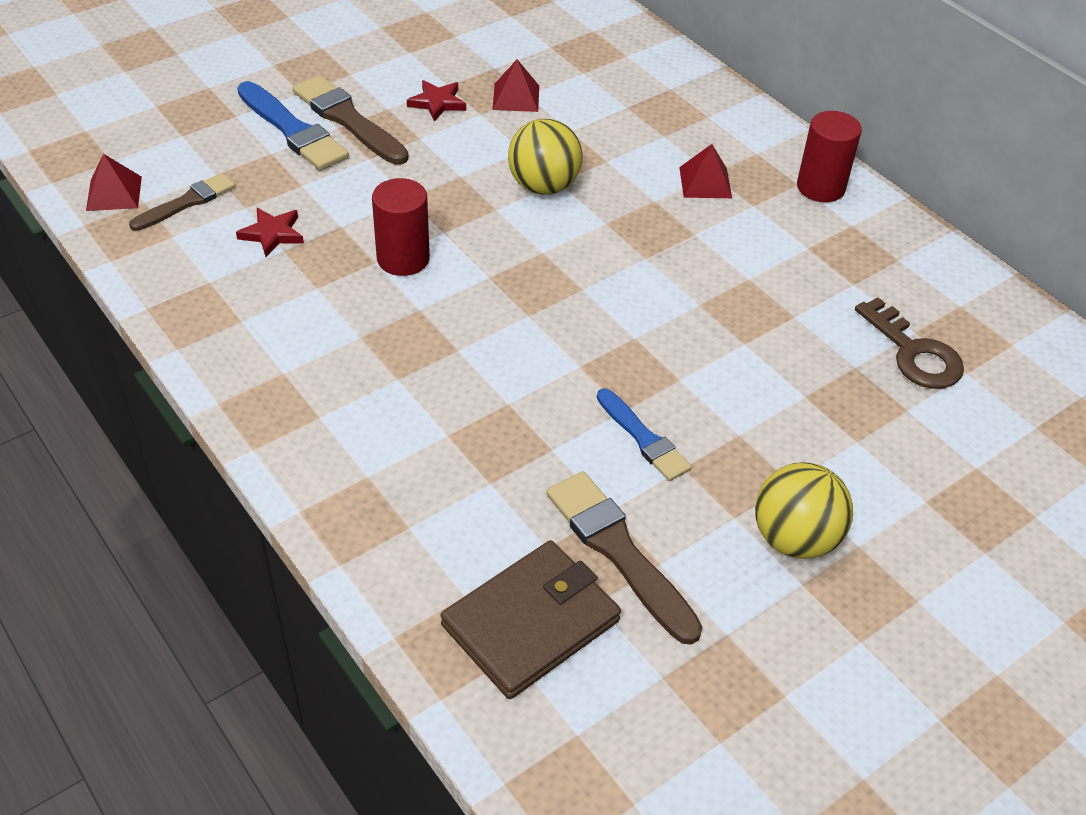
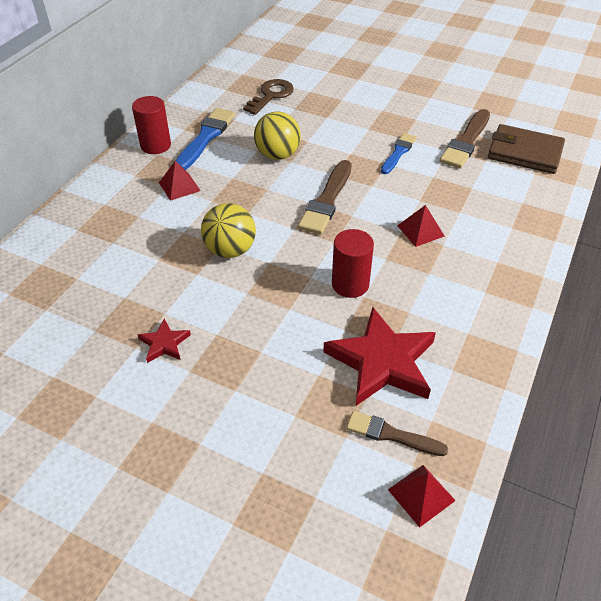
camera: 115 degrees left, 0 degrees up
(272, 234) = (382, 361): red star -> red star, size x2.14
(293, 130) = (257, 417): blue brush -> blue brush (206, 137)
(348, 119) = (220, 388): brown brush -> brown brush (327, 200)
(516, 97) = (131, 302): red pyramid -> red pyramid (420, 231)
(794, 538) = (410, 103): yellow ball -> yellow ball (277, 155)

